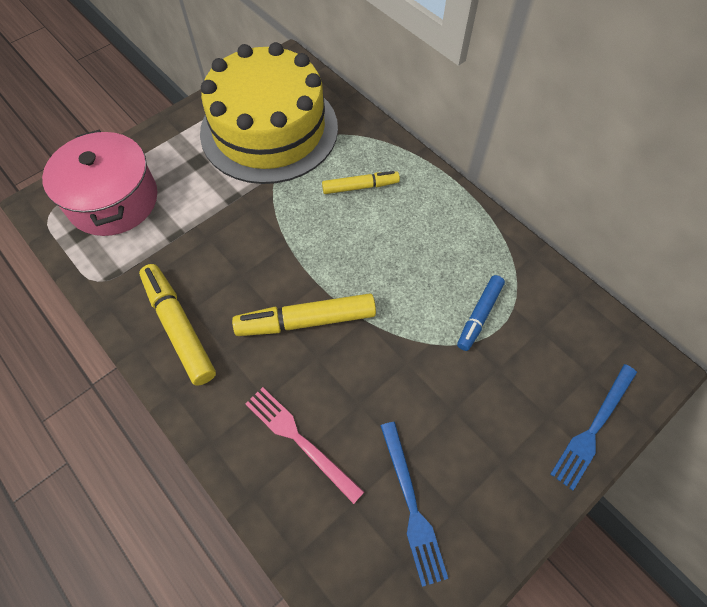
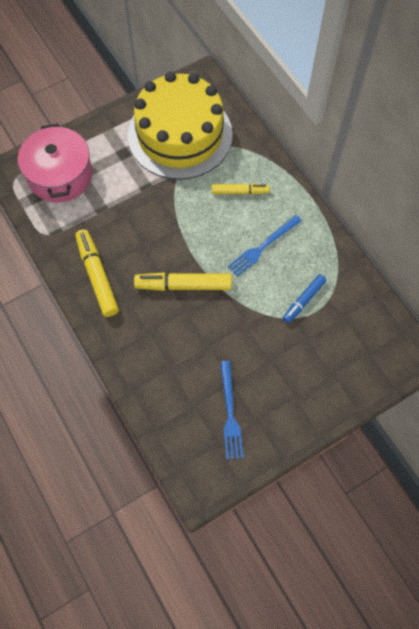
camera: 10 degrees right, 5 degrees up
(299, 440) = (166, 362): pink fork -> none
(594, 428) = (360, 387): blue fork -> blue fork (263, 247)

